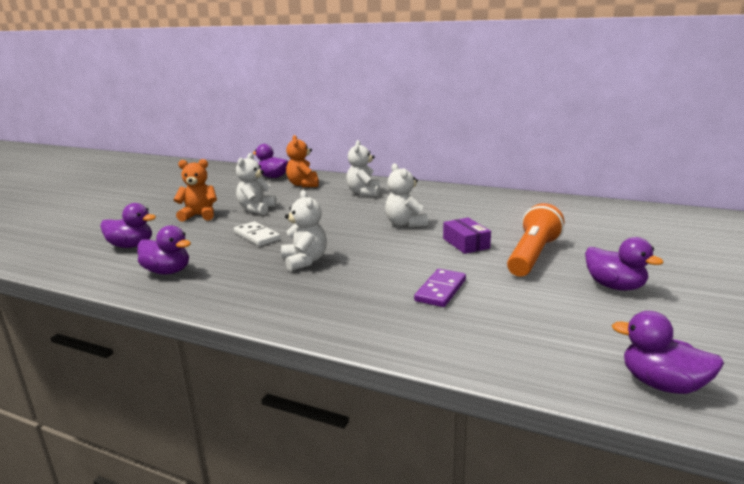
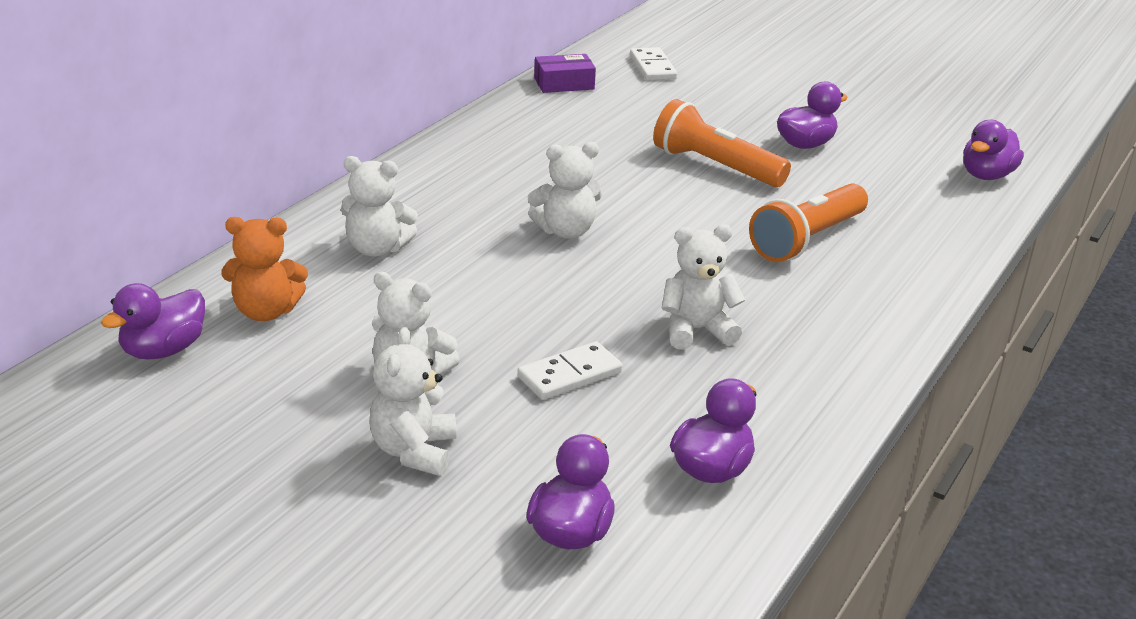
camera: 85 degrees left, 10 degrees up
(199, 216) = (414, 451): orange teddy bear -> white teddy bear
(441, 290) = (807, 240): purple domino -> orange flashlight
(466, 243) = (662, 199): purple box -> purple box (564, 84)
(682, 228) = (652, 67): none -> white domino

